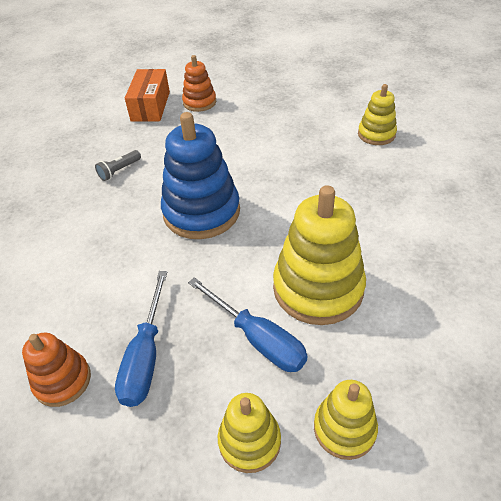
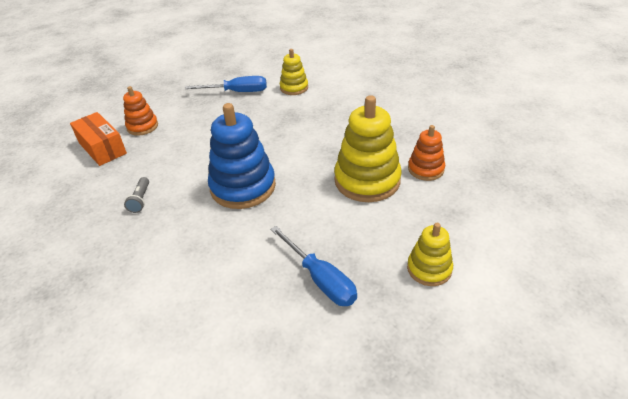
camera: 45 degrees left, 5 degrees down
(62, 380) = (287, 331): orange stacking toy -> orange stacking toy (426, 169)
(257, 338) = (369, 224): blue screwdriver -> blue screwdriver (237, 92)
(344, 428) = (460, 229): yellow stacking toy -> none

